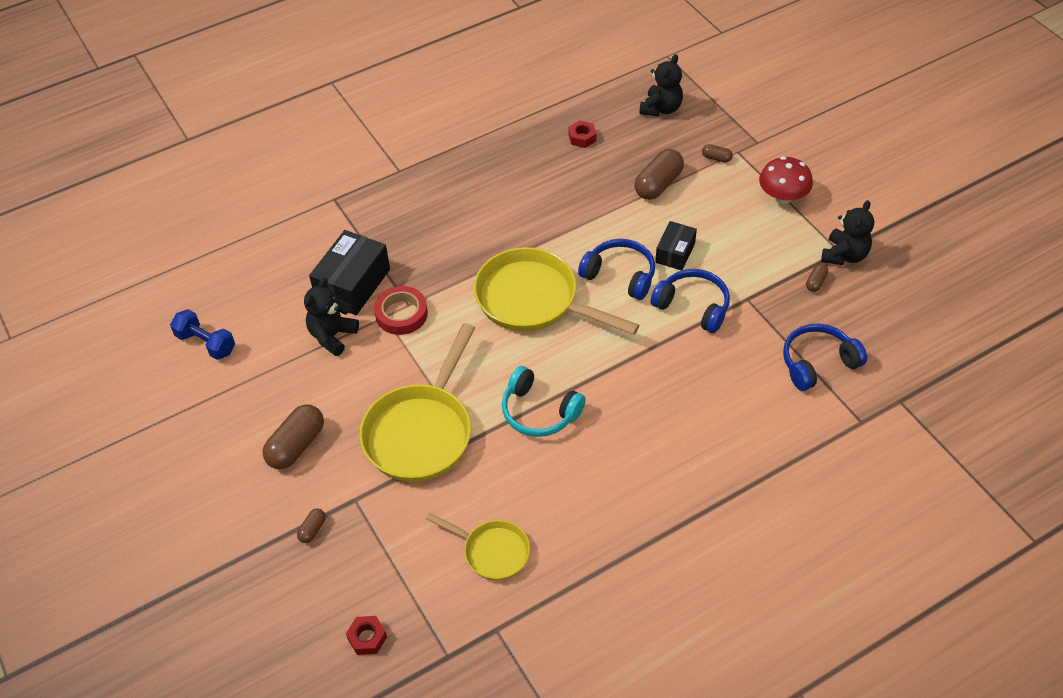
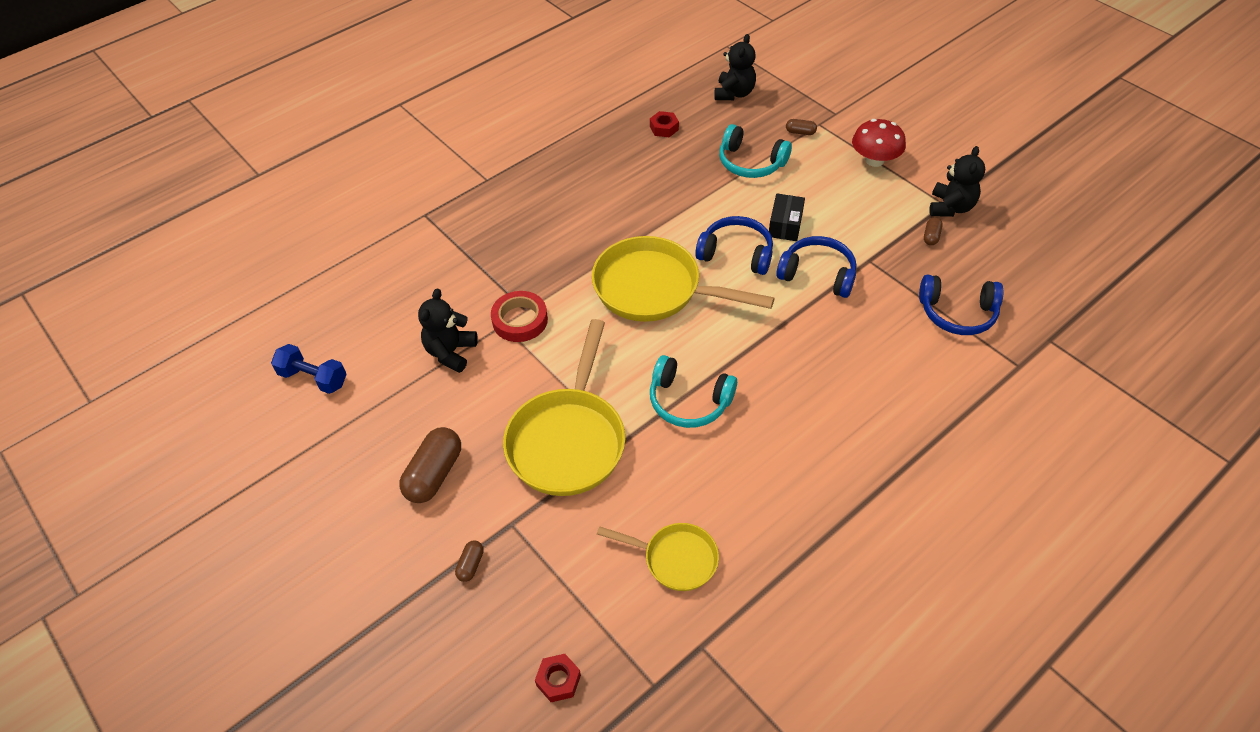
camera: 10 degrees left, 0 degrees up
(353, 284) = (462, 297): black box -> none
(658, 184) = (750, 163): brown capsule -> turquoise headphones
(817, 363) = (957, 313): blue headphones -> blue headphones turned 135 degrees counterclockwise

